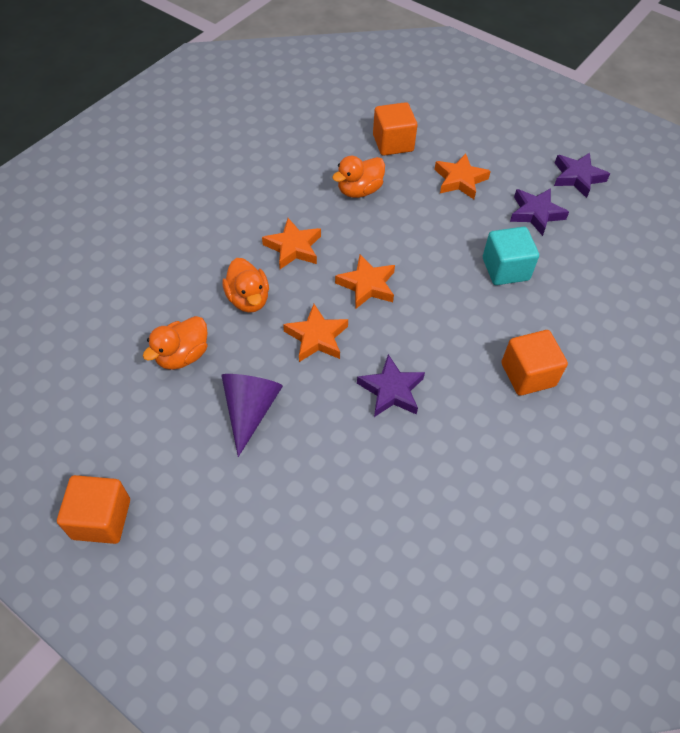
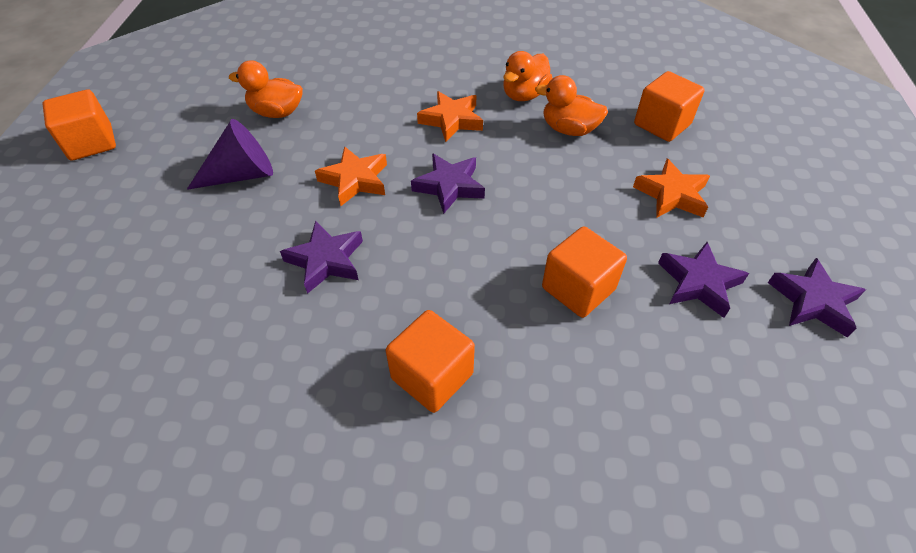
camera: 60 degrees right, 5 degrees down
(248, 299) = (366, 120): orange duck -> orange duck (524, 95)
(367, 285) = (449, 186): orange star -> purple star
(505, 269) = (578, 289): turquoise cube -> orange cube

